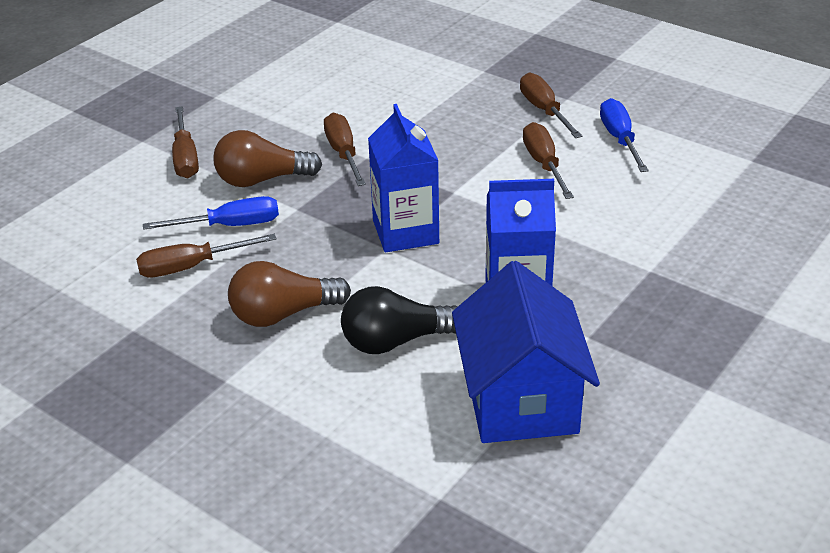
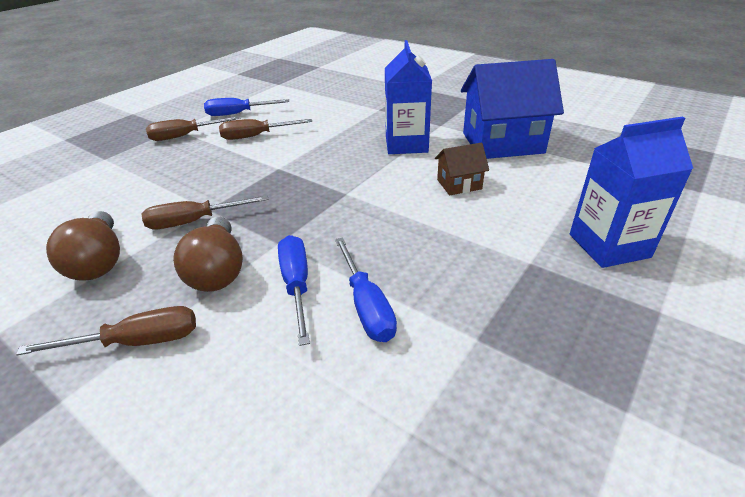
camera: 90 degrees left, 0 degrees up
(191, 267) = (366, 305): brown screwdriver -> blue screwdriver
(283, 314) = (436, 237): brown light bulb -> brown light bulb (99, 261)
(396, 341) = (459, 184): black light bulb -> brown house
(405, 232) = (327, 185): blue carton -> blue carton (609, 246)

